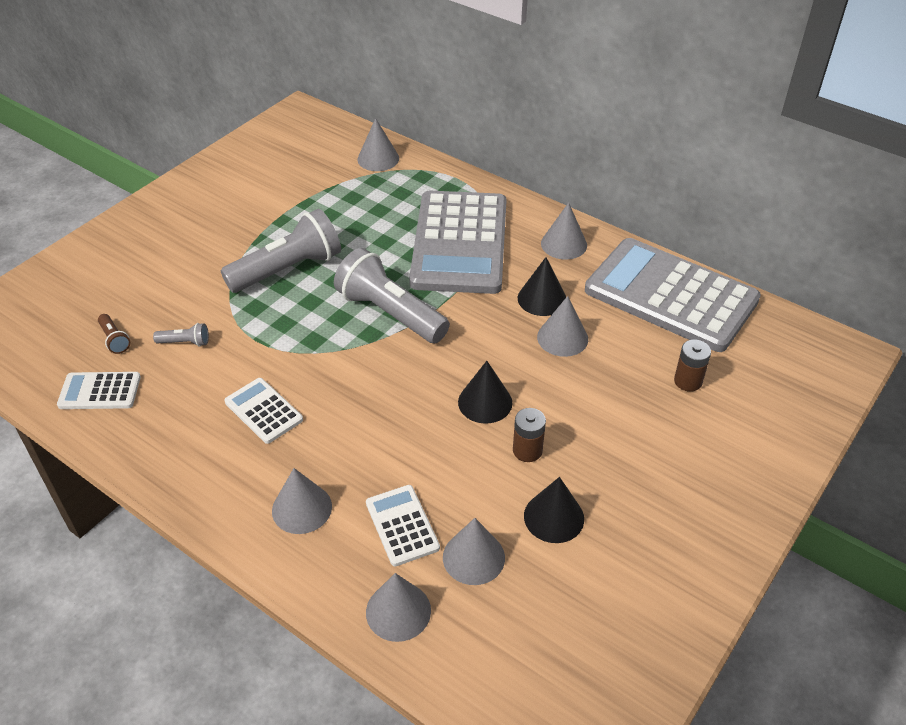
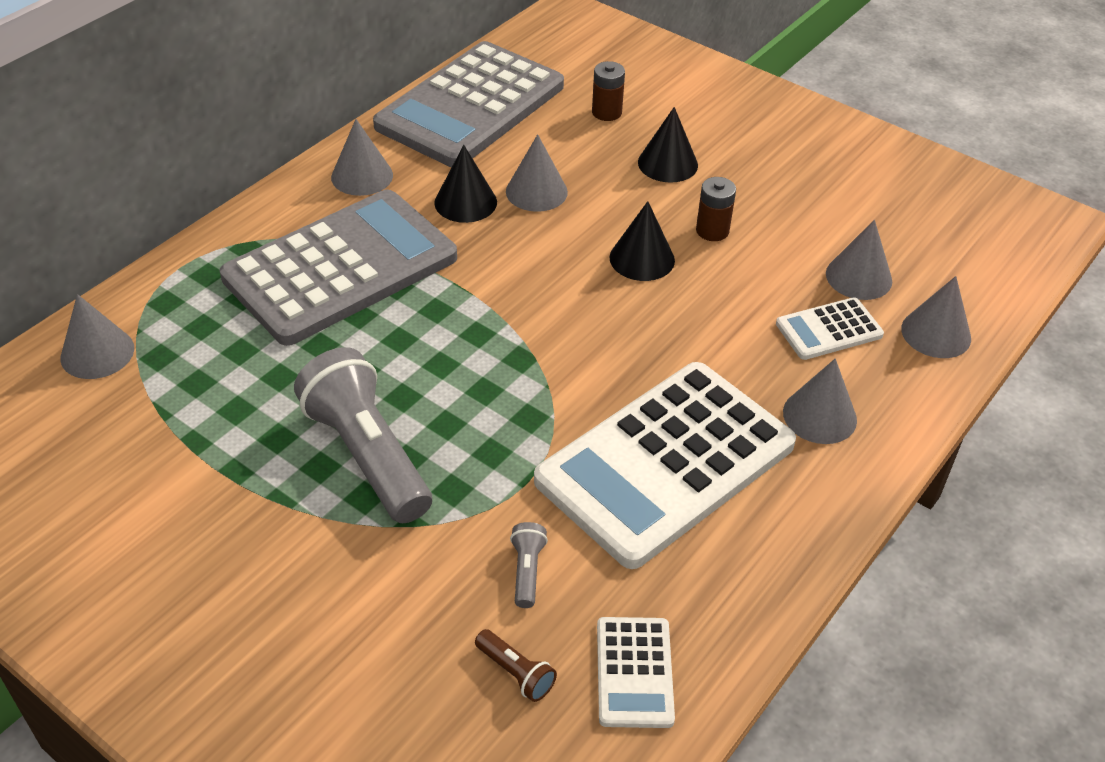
camera: 90 degrees left, 0 degrees up
(114, 339) = (516, 672): brown flashlight -> brown flashlight turned 75 degrees clockwise
(263, 411) = (666, 463): white calculator -> white calculator, size x2.28
(390, 313) = (480, 338): grey flashlight -> none
(460, 243) = (340, 268): grey calculator -> grey calculator turned 45 degrees counterclockwise
(554, 517) = (798, 219): black cone -> black cone (667, 163)

